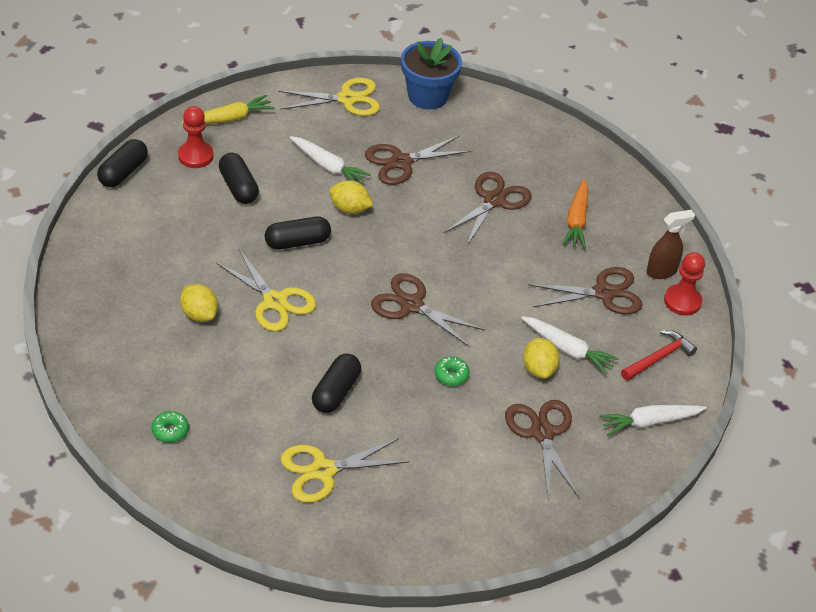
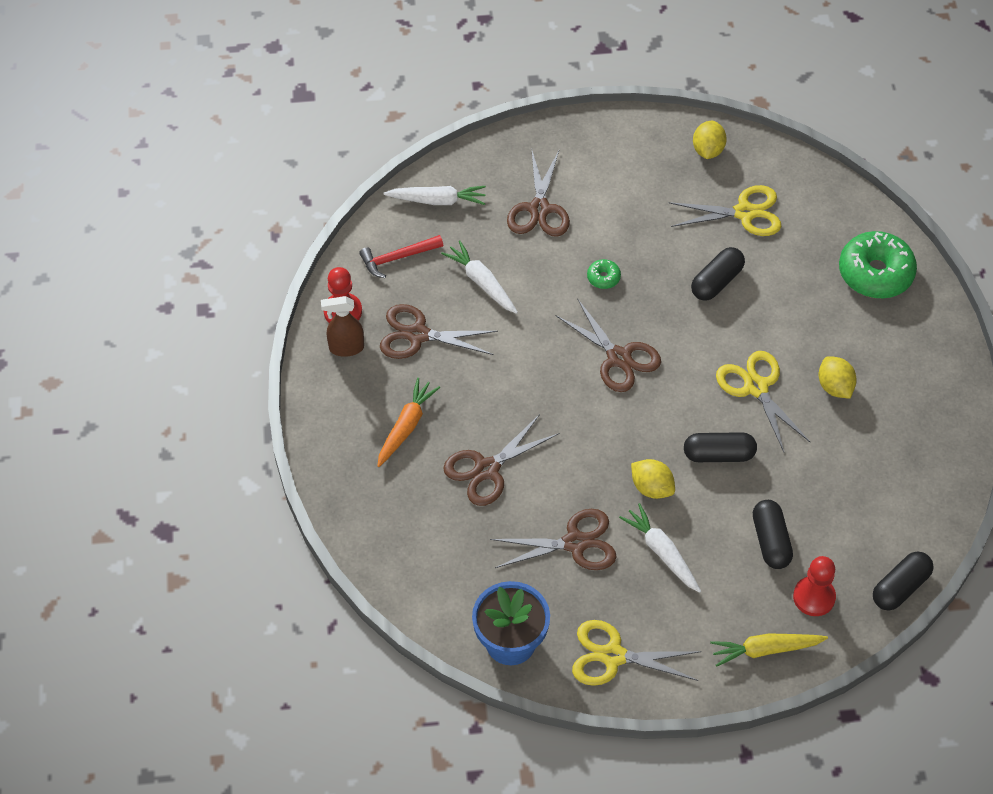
camera: 160 degrees left, 10 degrees up
(170, 431) = (875, 273): green donut -> green donut, size x2.27
(539, 369) = (518, 268): yellow lemon -> yellow lemon (708, 150)

